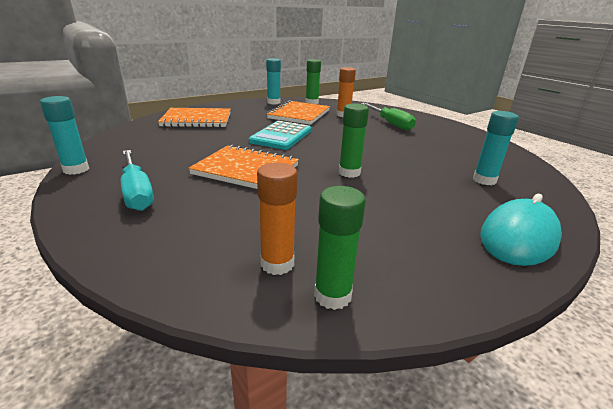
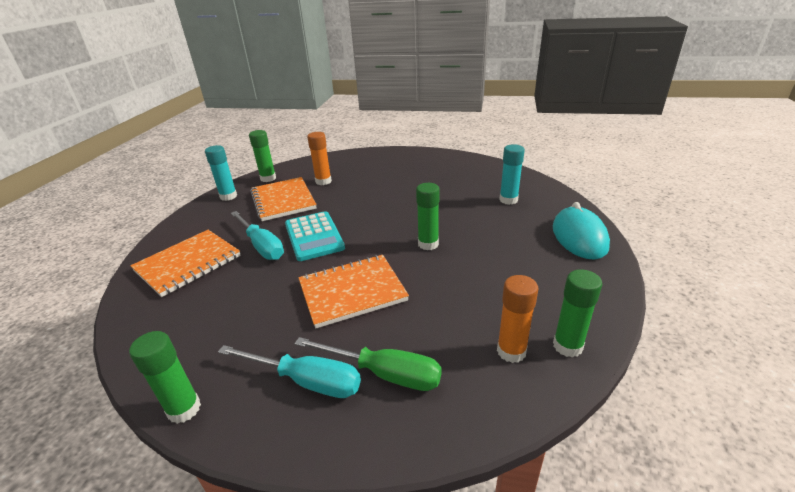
camera: 40 degrees left, 5 degrees up
(76, 169) = (184, 409): turquoise glue stick -> green glue stick
(245, 128) = (261, 246): none -> turquoise screwdriver
(390, 123) = (375, 173): green screwdriver -> green screwdriver (384, 373)

